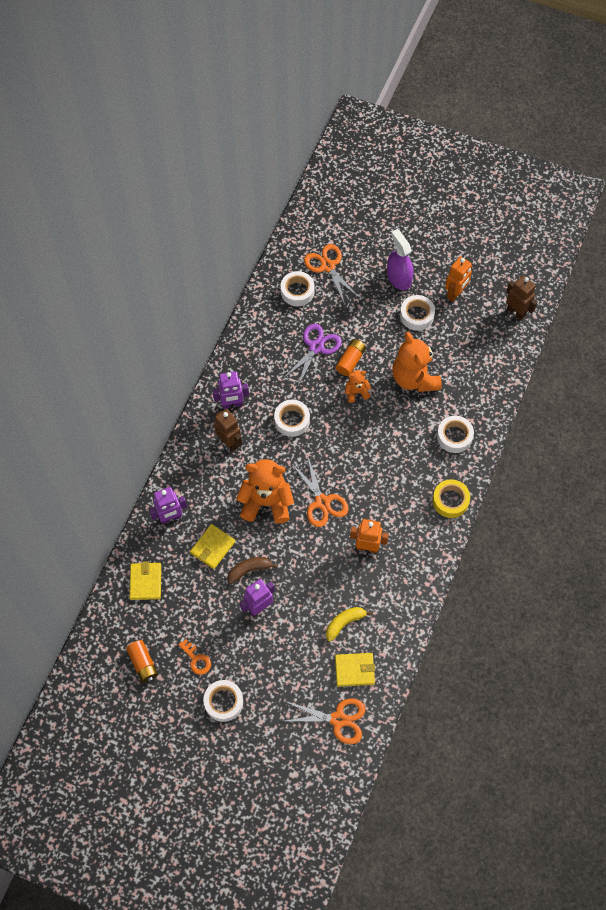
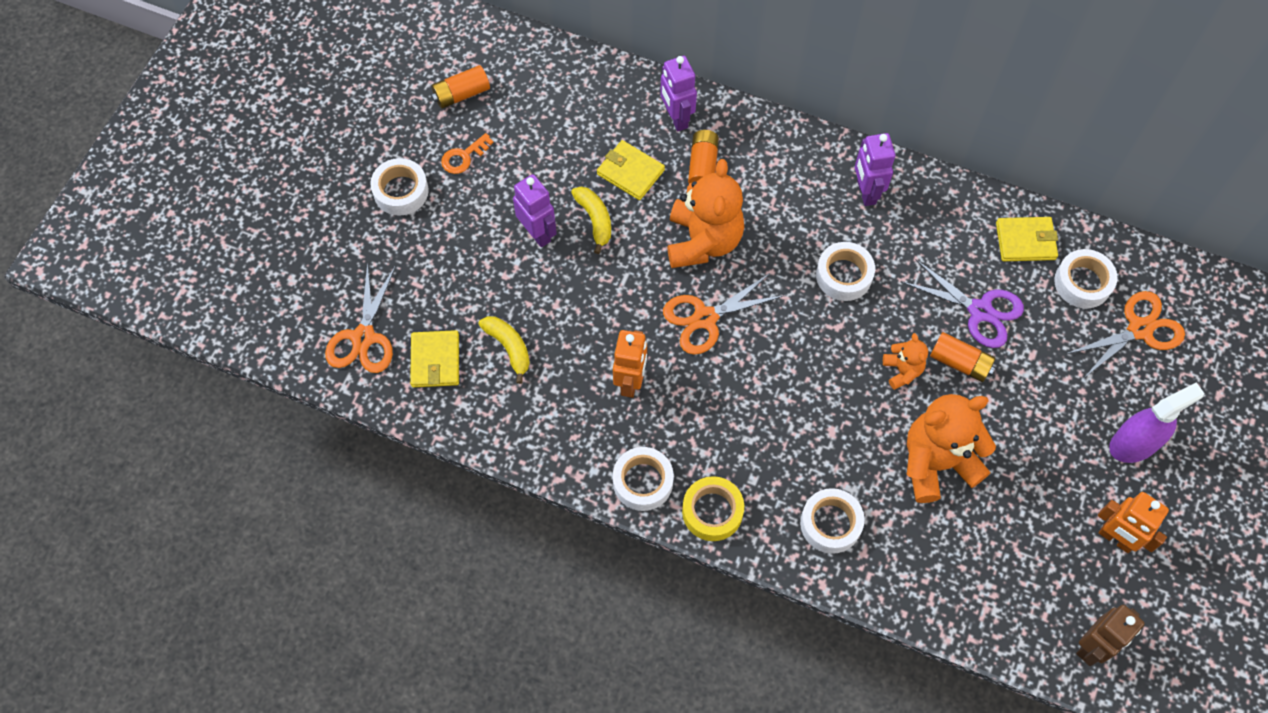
camera: 90 degrees right, 0 degrees up
(145, 582) = (579, 92): yellow wallet -> yellow wallet (1025, 241)
(209, 501) = (702, 166): none -> orange battery
(229, 442) = (801, 190): brown robot -> none
(249, 570) = (595, 220): brown banana -> yellow banana
(416, 315) = (1061, 471): white tape -> white tape (643, 482)

